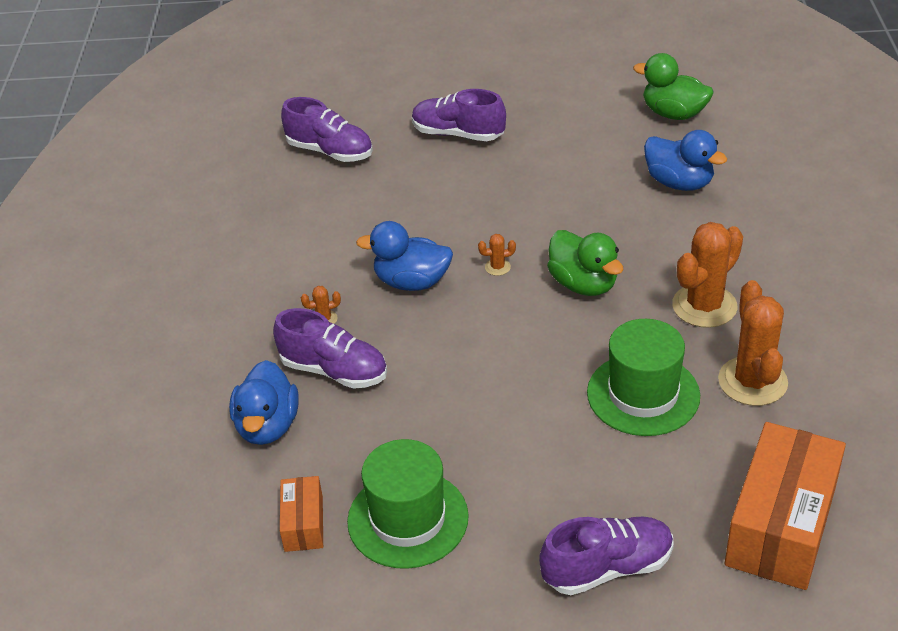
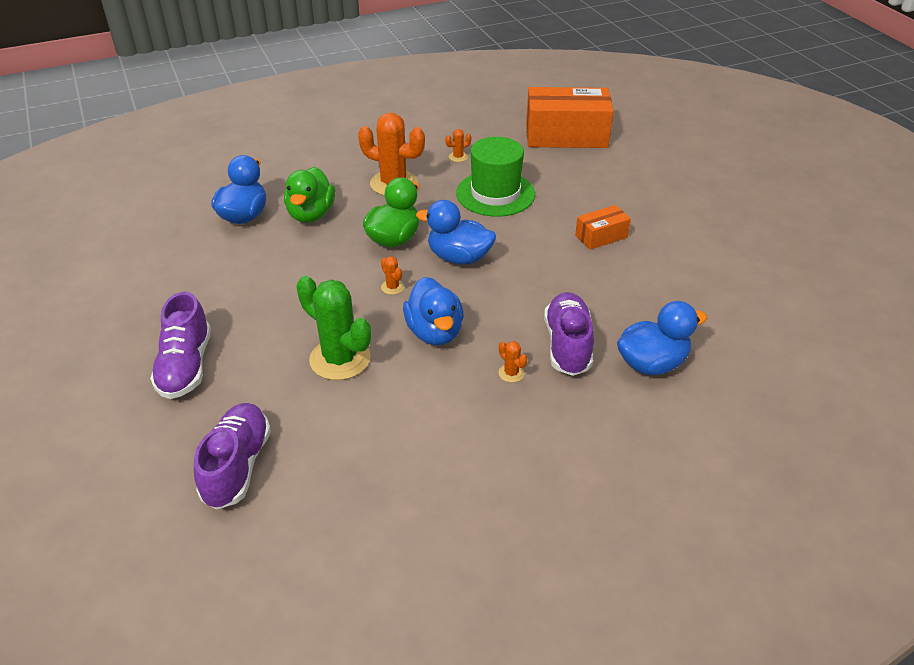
camera: 115 degrees left, 0 degrees up
(303, 524) = (720, 311): orange box -> orange box (601, 236)
(408, 519) = (674, 264): green hat -> none
(413, 217) = (340, 359): none -> green cactus
(522, 327) = (459, 257): none -> blue duck
(607, 568) = (642, 182): purple shoe -> none
(673, 114) = (135, 235): green duck -> green duck (311, 214)
(752, 381) = (458, 157): orange cactus -> orange cactus, size x0.42

